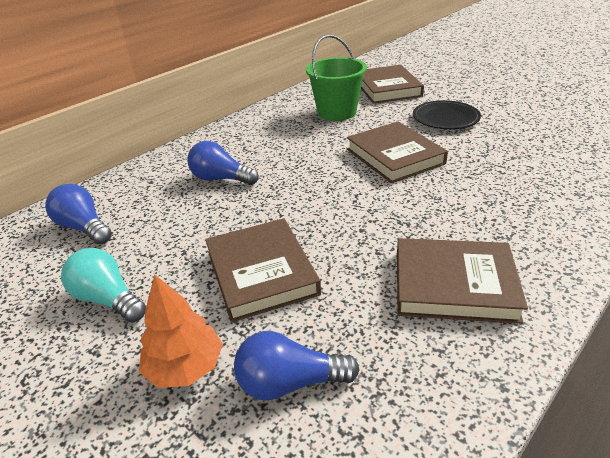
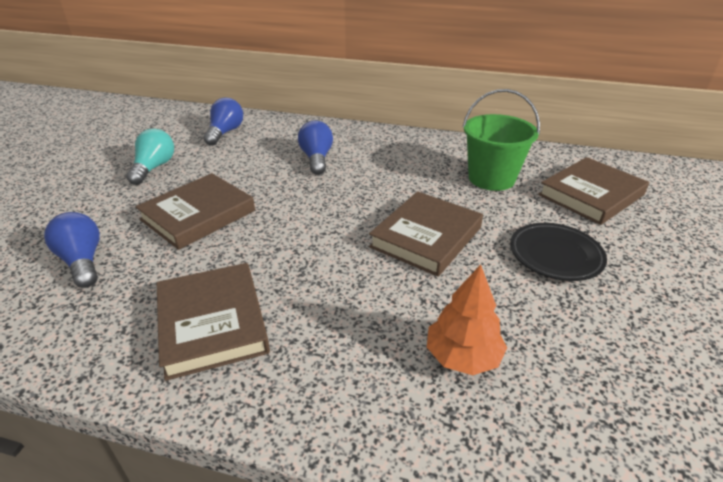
camera: 60 degrees right, 0 degrees up
(185, 367) = (95, 216): orange tree -> orange tree (462, 357)

